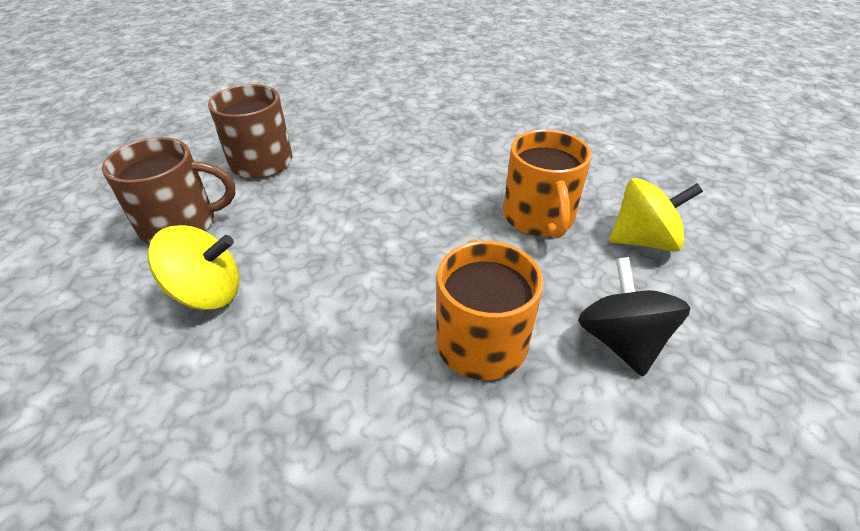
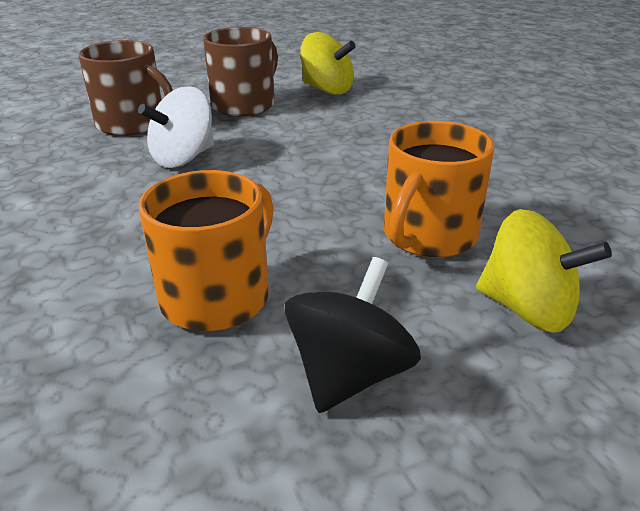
camera: 40 degrees right, 10 degrees down
(207, 292) = (87, 169): yellow spinning top -> yellow spinning top (327, 89)
(284, 237) = (183, 158): none -> white spinning top

